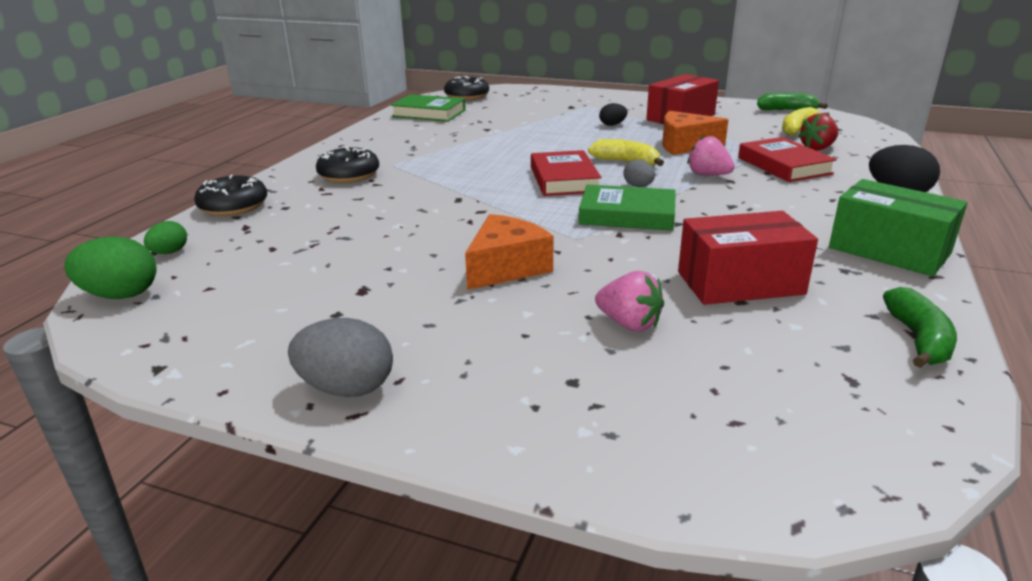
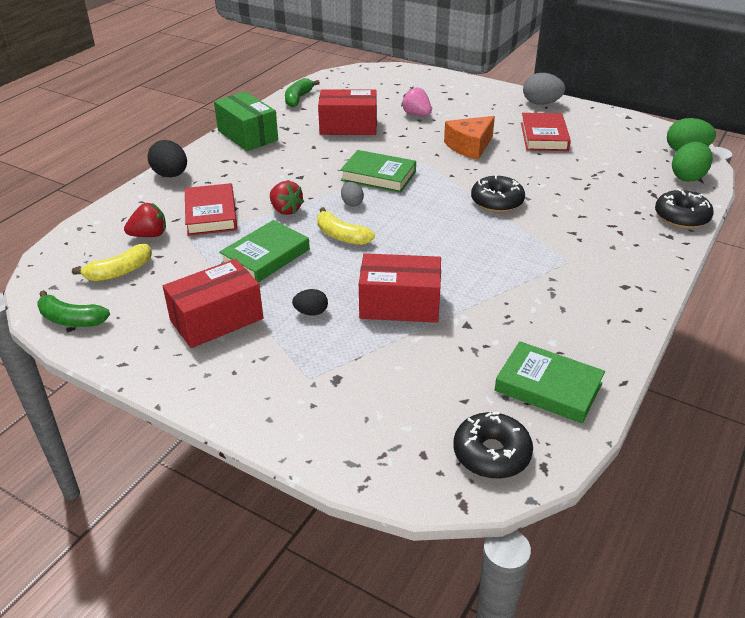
camera: 170 degrees left, 10 degrees up
(169, 252) = (688, 177): green egg -> green egg, size x1.71
(349, 175) = (603, 248): black donut -> black donut (497, 202)
(544, 132) = (400, 305): none -> red box
(564, 179) = (408, 218): red book -> red book (544, 136)
(685, 145) = (266, 256): orange cheese -> green book
(708, 175) = (285, 210): pink strawberry -> red strawberry

